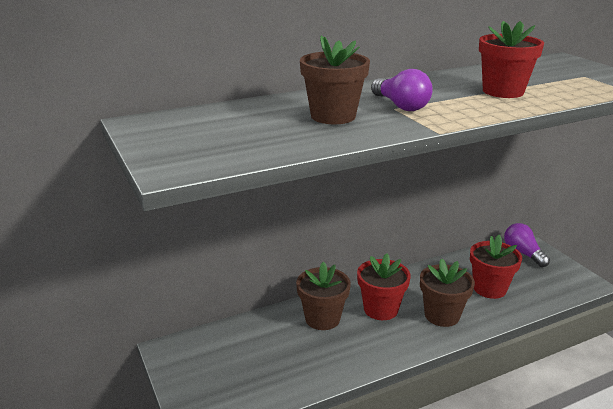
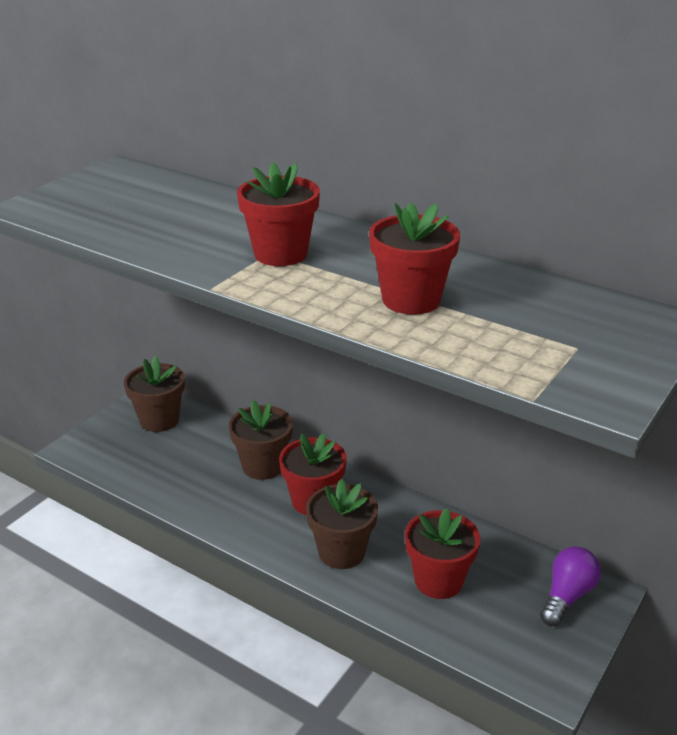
camera: 60 degrees right, 5 degrees up
(333, 116) = (210, 231): brown flower pot -> brown flower pot (159, 420)
(400, 106) = (280, 254): purple light bulb -> red flower pot

